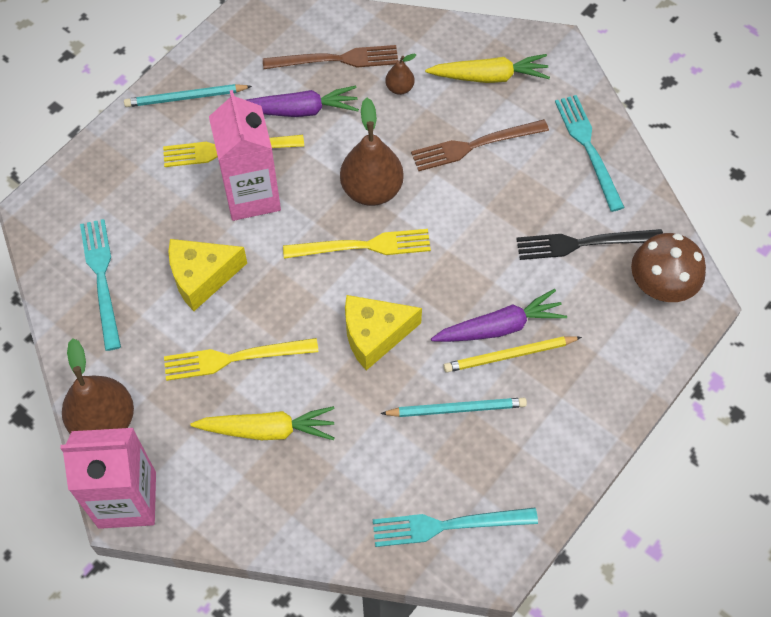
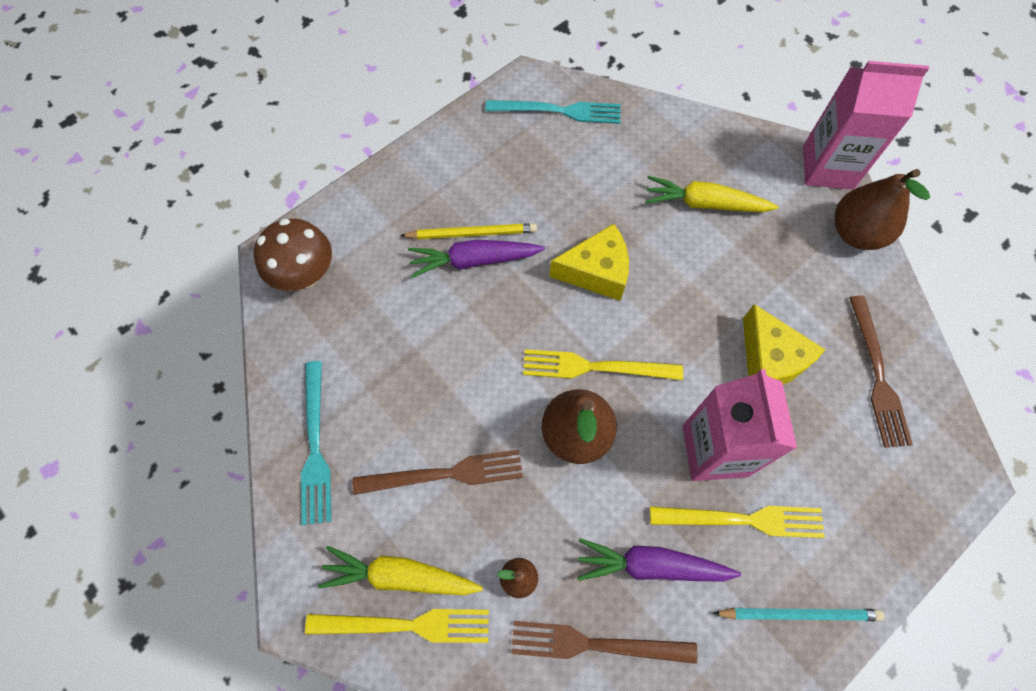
camera: 170 degrees left, 5 degrees up
(102, 279) = (877, 375): turquoise fork -> brown fork
(202, 277) = (769, 360): yellow cheese -> yellow cheese turned 75 degrees clockwise
(235, 358) = (734, 271): yellow fork -> yellow fork (406, 625)
(456, 409) = (532, 195): turquoise pencil -> none
(583, 243) = (363, 332): black fork -> none

